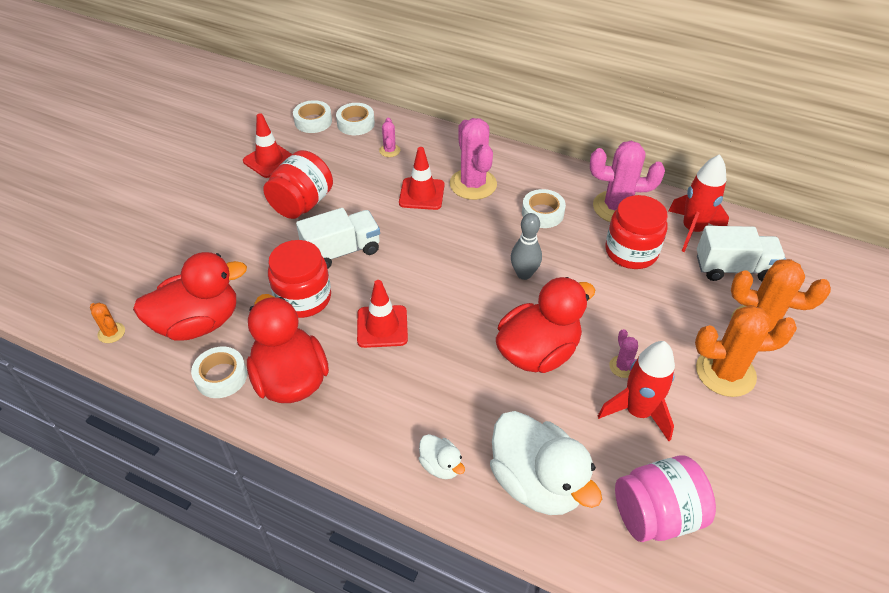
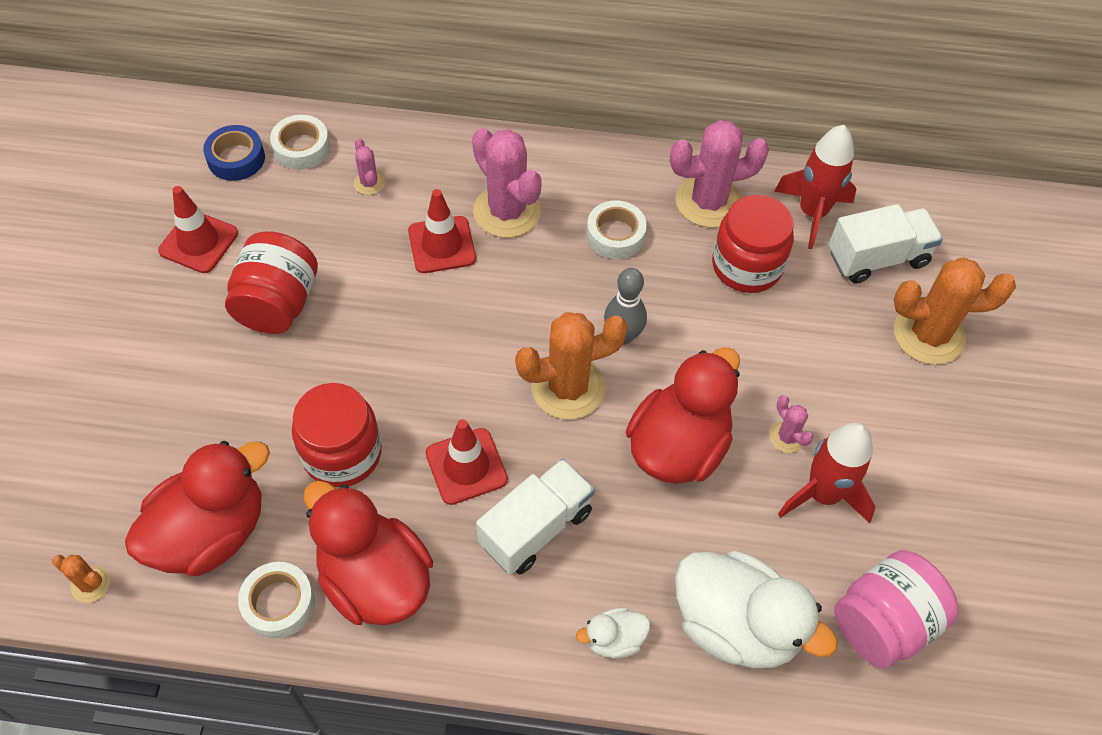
camera: 20 degrees left, 10 degrees up
(313, 121) = (236, 158): white tape -> blue tape
(341, 251) = (366, 366): white truck -> white truck (536, 527)
(441, 465) = (614, 639): white duck -> white duck turned 135 degrees clockwise
(725, 372) = (907, 410): orange cactus -> orange cactus (568, 387)

